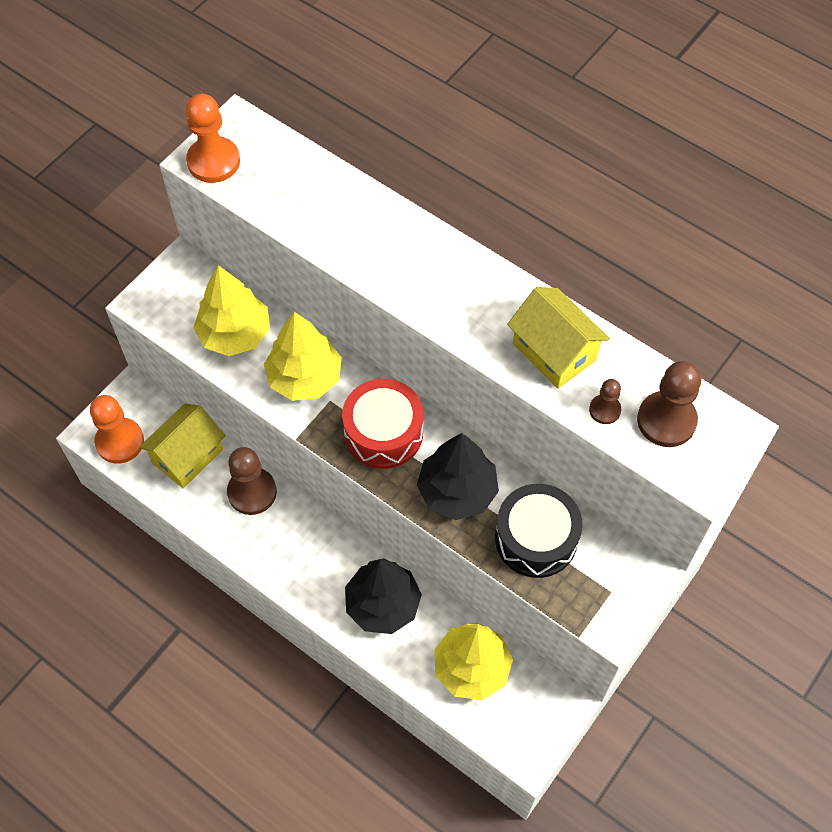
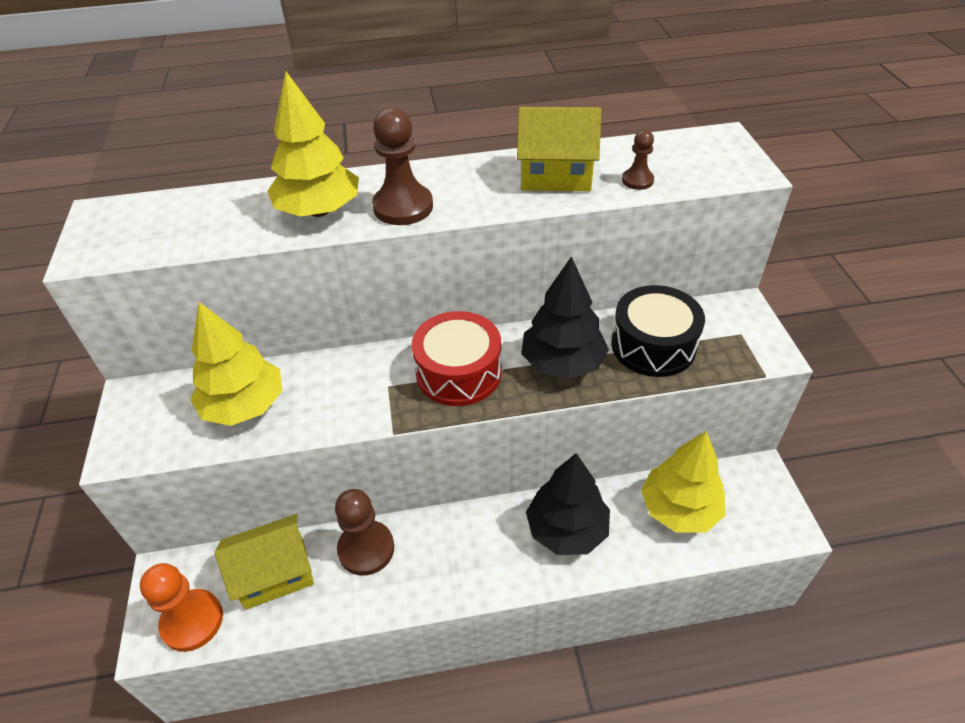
camera: 45 degrees left, 15 degrees down
(187, 456) = (275, 574): yellow house -> yellow house turned 75 degrees clockwise
(213, 161) = (104, 246): orange pawn -> none
(305, 378) = (347, 388): yellow tree -> yellow tree (319, 211)
(666, 420) = (680, 160): brown pawn -> brown pawn (403, 207)

